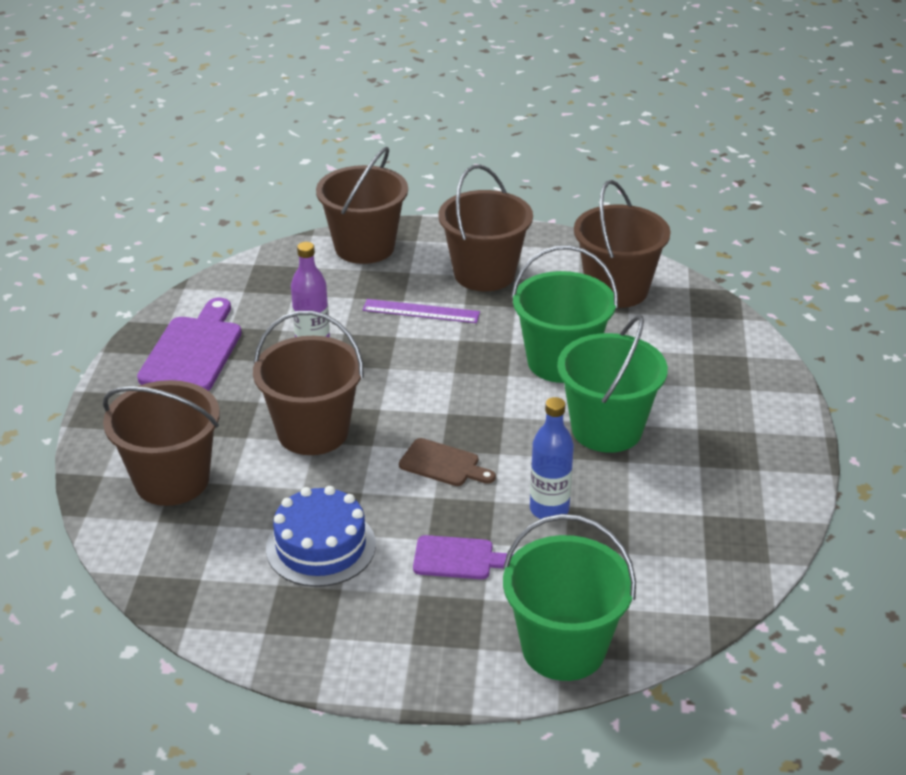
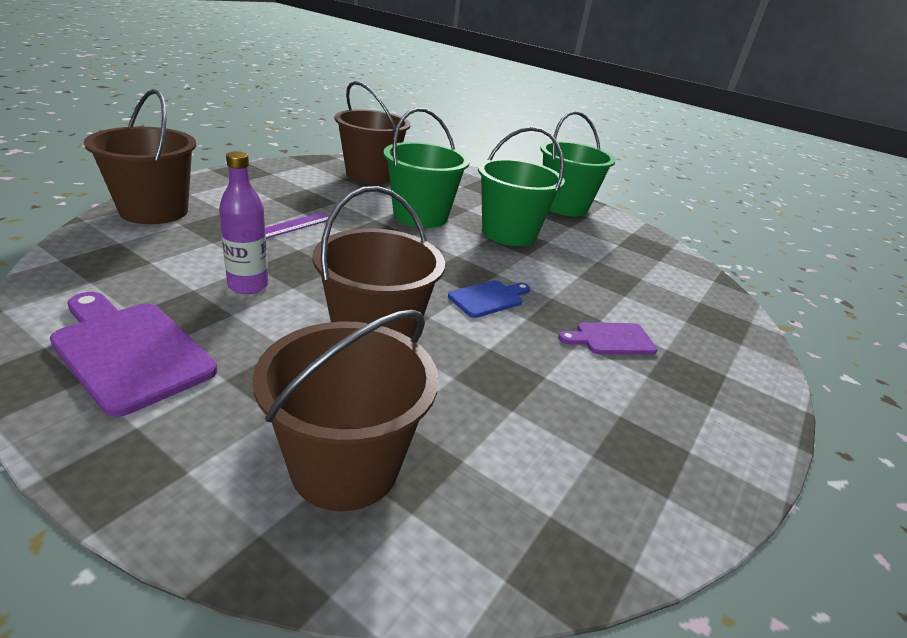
camera: 65 degrees left, 5 degrees down
(321, 546) = (551, 402): blue cake -> none
(443, 464) = (488, 298): brown cutting board -> blue cutting board
(458, 558) = (611, 339): purple cutting board -> purple cutting board turned 135 degrees counterclockwise
(484, 274) = (280, 194): brown bucket -> none
(549, 509) = (578, 283): blue bottle -> none
(563, 648) = (734, 340): green bucket -> green bucket (564, 206)

